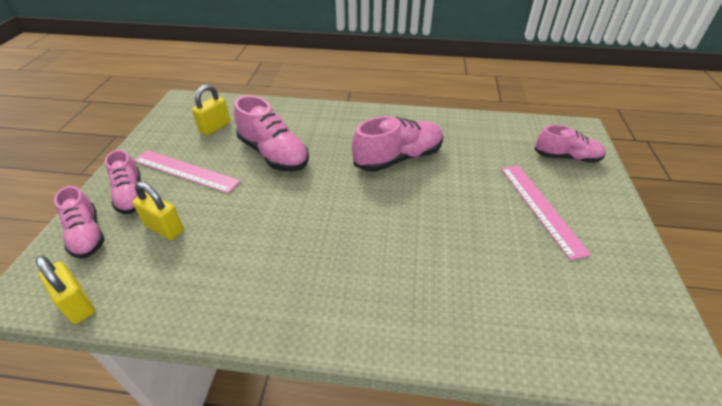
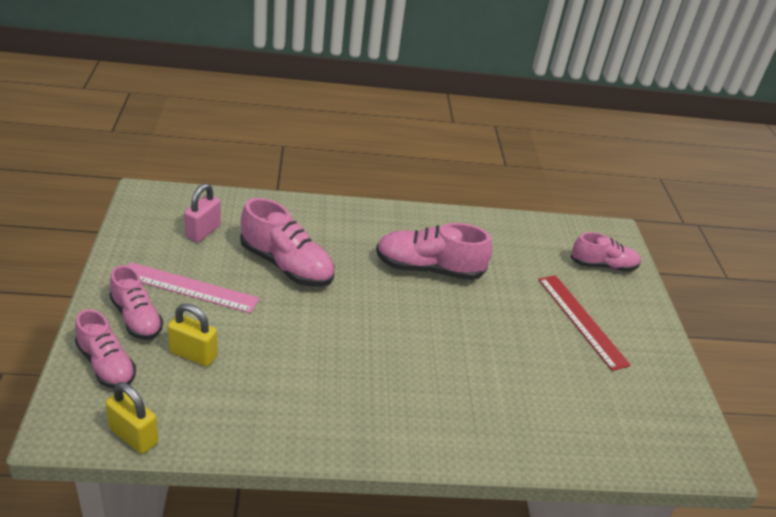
camera: 15 degrees left, 5 degrees down
(215, 127) = (203, 231): yellow padlock -> pink padlock
(398, 158) = (428, 269): pink shoe -> pink shoe turned 135 degrees counterclockwise
(540, 208) = (581, 320): pink ruler -> red ruler

